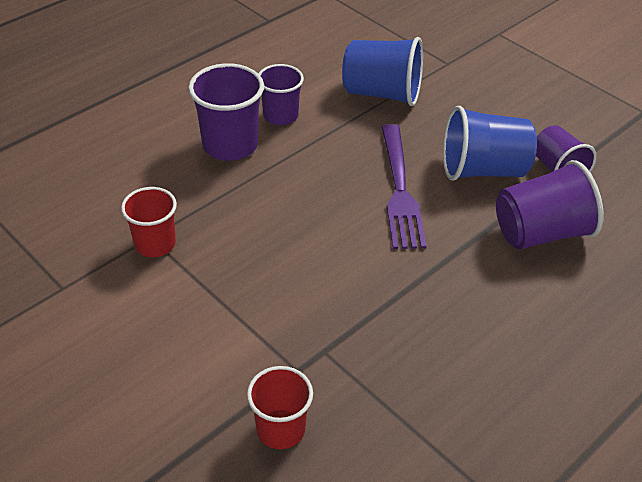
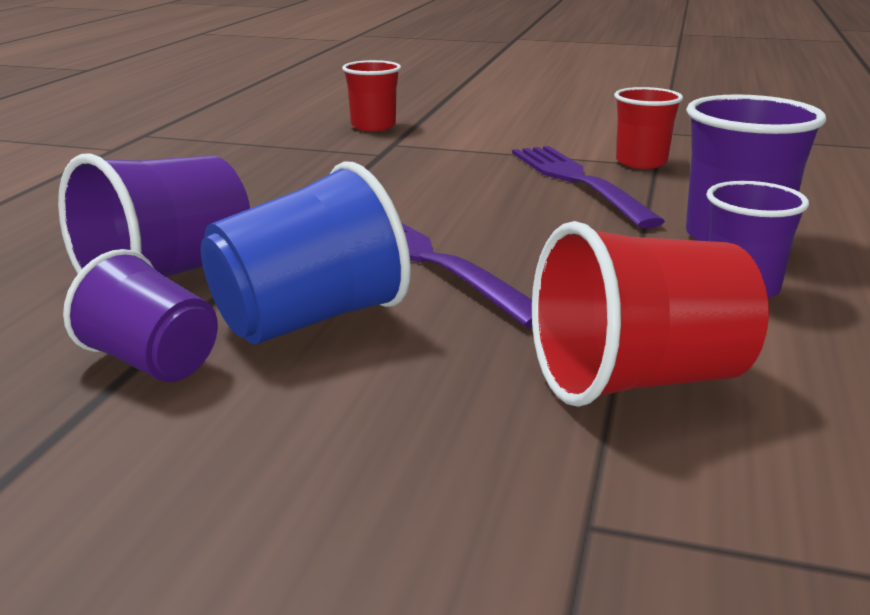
camera: 150 degrees right, 20 degrees down
(232, 236) = (577, 182): none -> purple fork
(382, 93) = (638, 380): blue cup -> red cup

